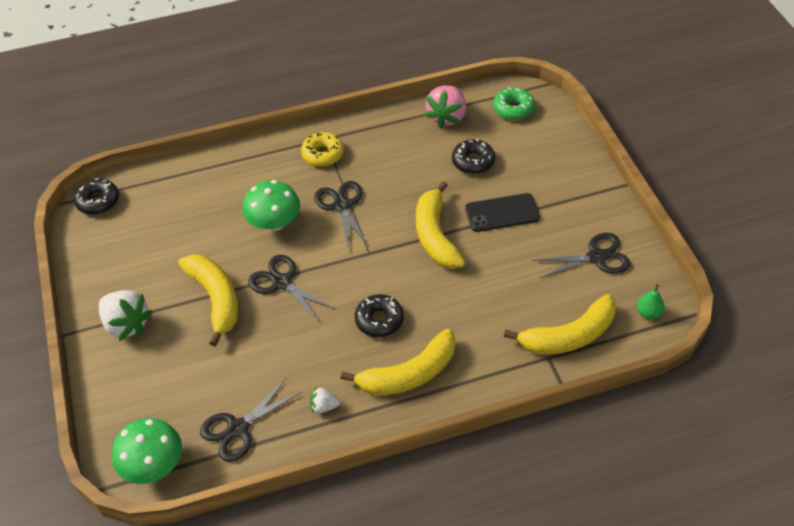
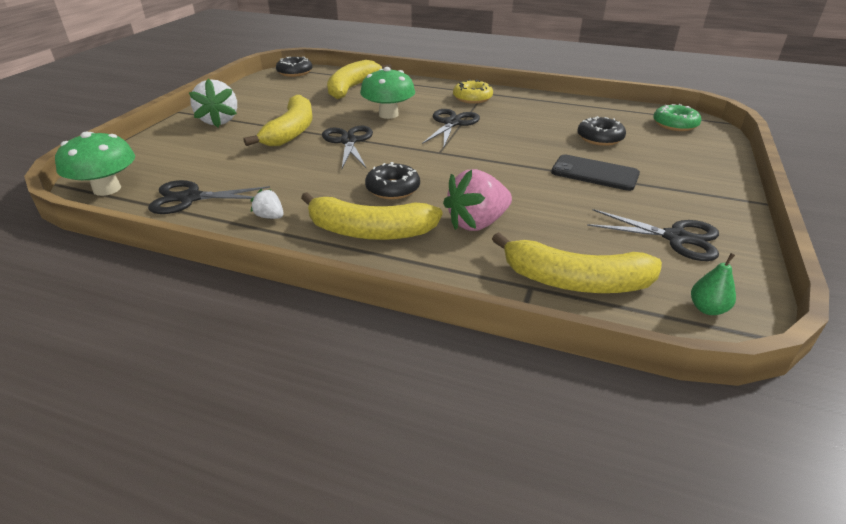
camera: 35 degrees right, 15 degrees down
(435, 235) = (511, 163): yellow banana -> yellow banana (352, 88)
(447, 117) = (602, 111): pink strawberry -> pink strawberry (477, 223)

